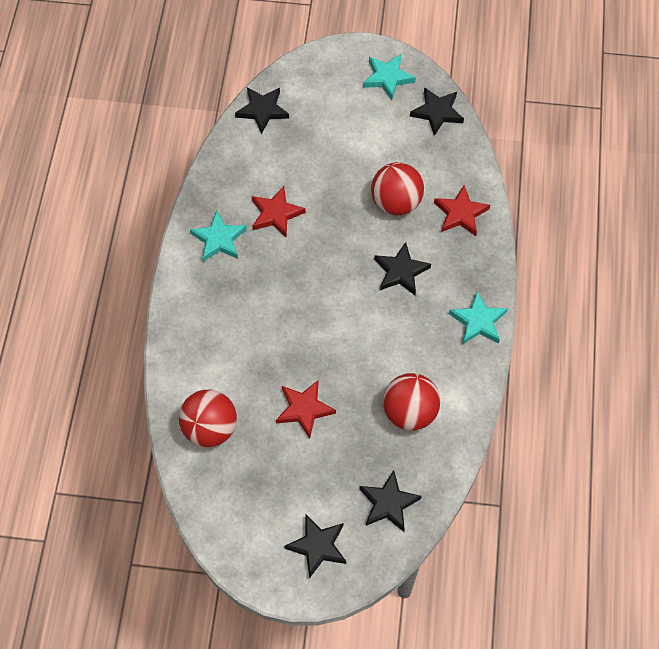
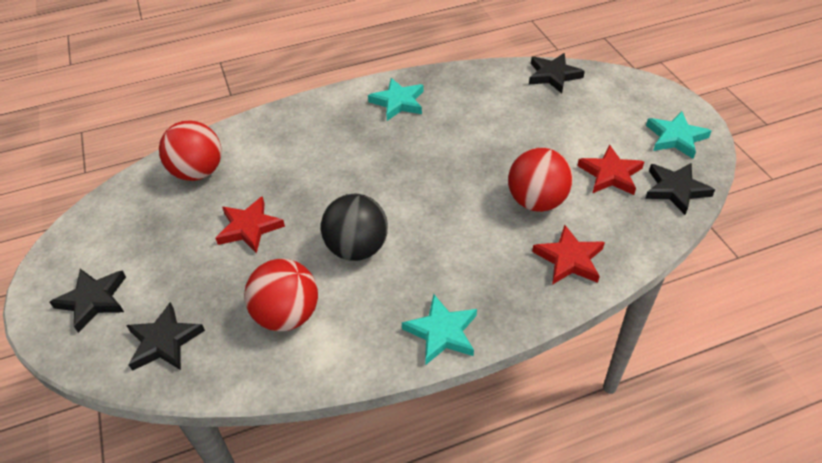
camera: 65 degrees right, 15 degrees down
(276, 214) = (452, 125): red star -> red star (610, 174)
(372, 341) = (357, 248): none -> black ball
(401, 271) = (457, 238): black star -> none

